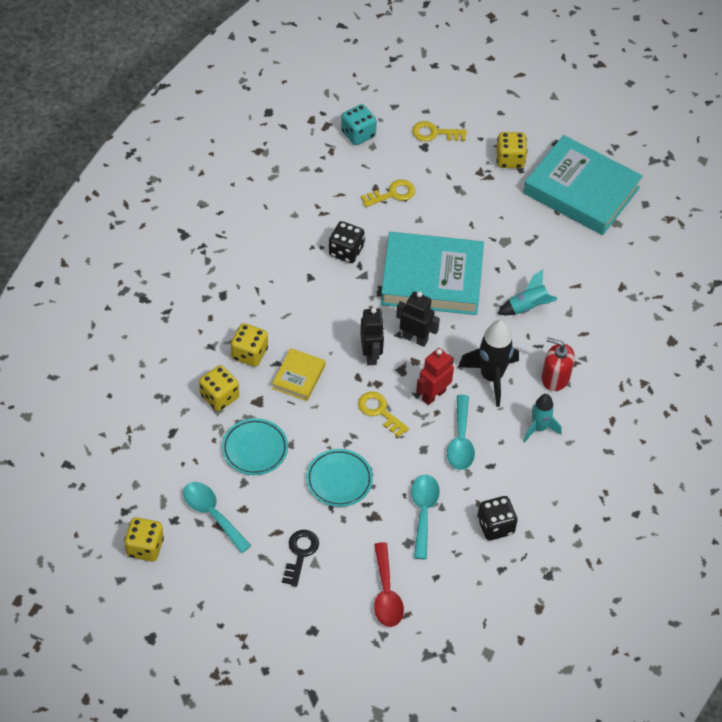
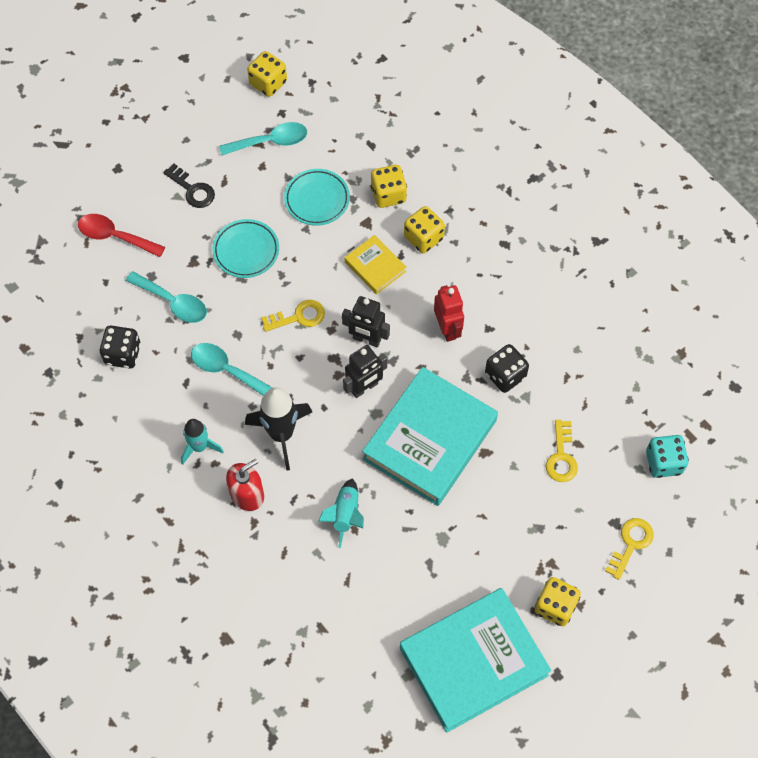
camera: 120 degrees right, 10 degrees up
(433, 395) = (290, 372): red robot -> red robot (447, 329)

